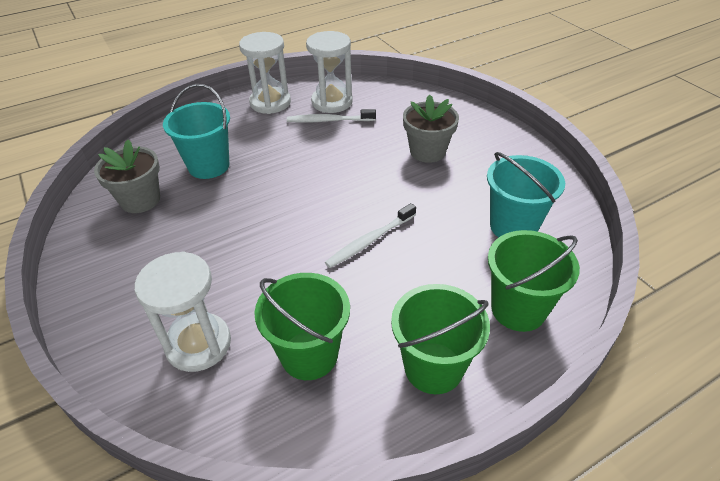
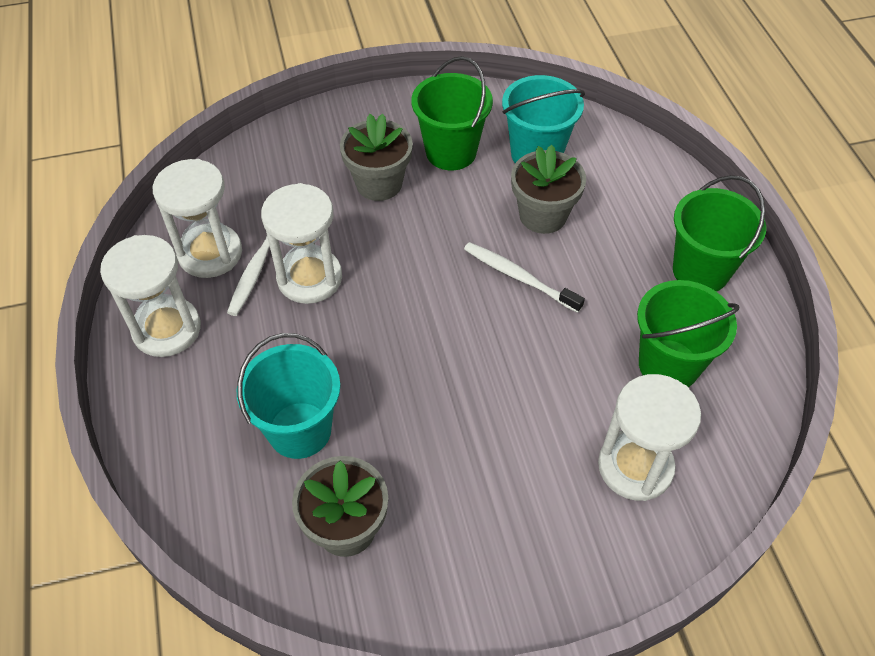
camera: 75 degrees left, 10 degrees up
(328, 142) = (309, 278): none -> white hourglass
(370, 240) = (519, 277): white toothbrush -> white toothbrush turned 150 degrees clockwise
(444, 243) = (543, 215): none -> grey flower pot
(518, 309) = (646, 190): green bucket -> green bucket (451, 152)

